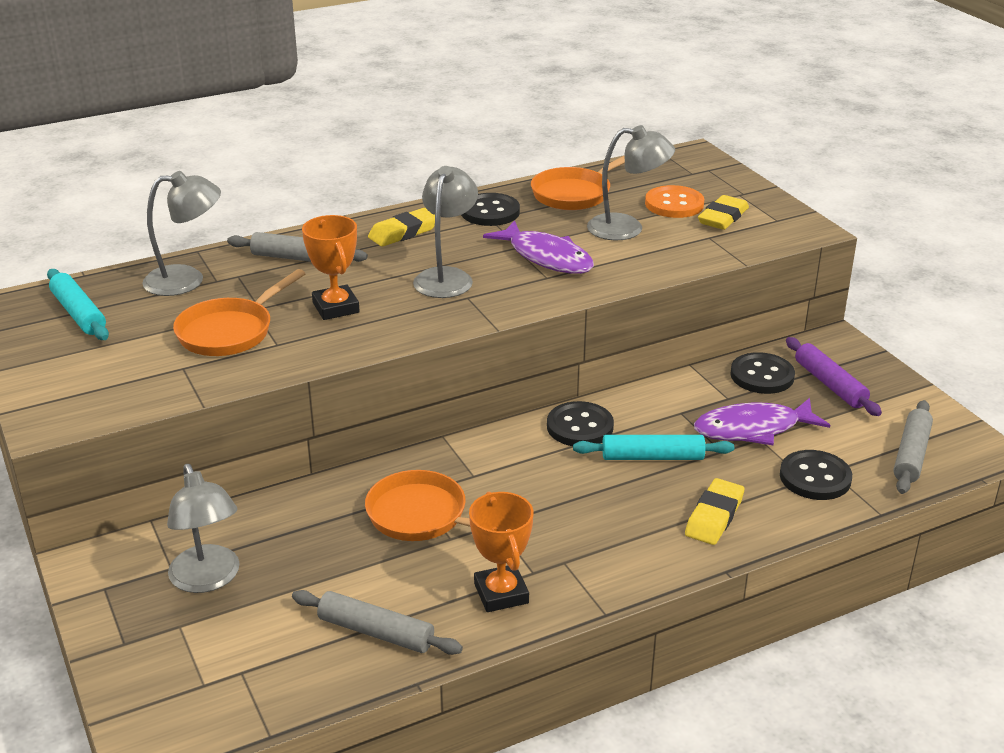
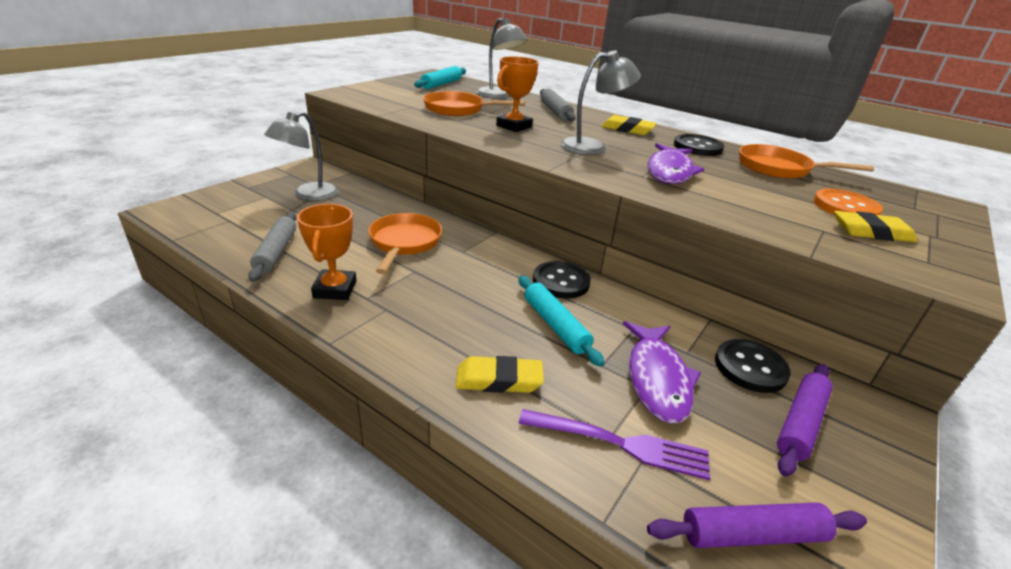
camera: 60 degrees right, 0 degrees up
(501, 593) = (335, 289): orange trophy -> orange trophy turned 45 degrees counterclockwise
(627, 228) = (767, 194): grey lamp -> none
(753, 429) = (657, 379): purple fish -> purple fish turned 135 degrees counterclockwise
(815, 477) = (621, 444): black button -> purple fork
(911, 455) = (752, 534): grey rolling pin -> purple rolling pin

